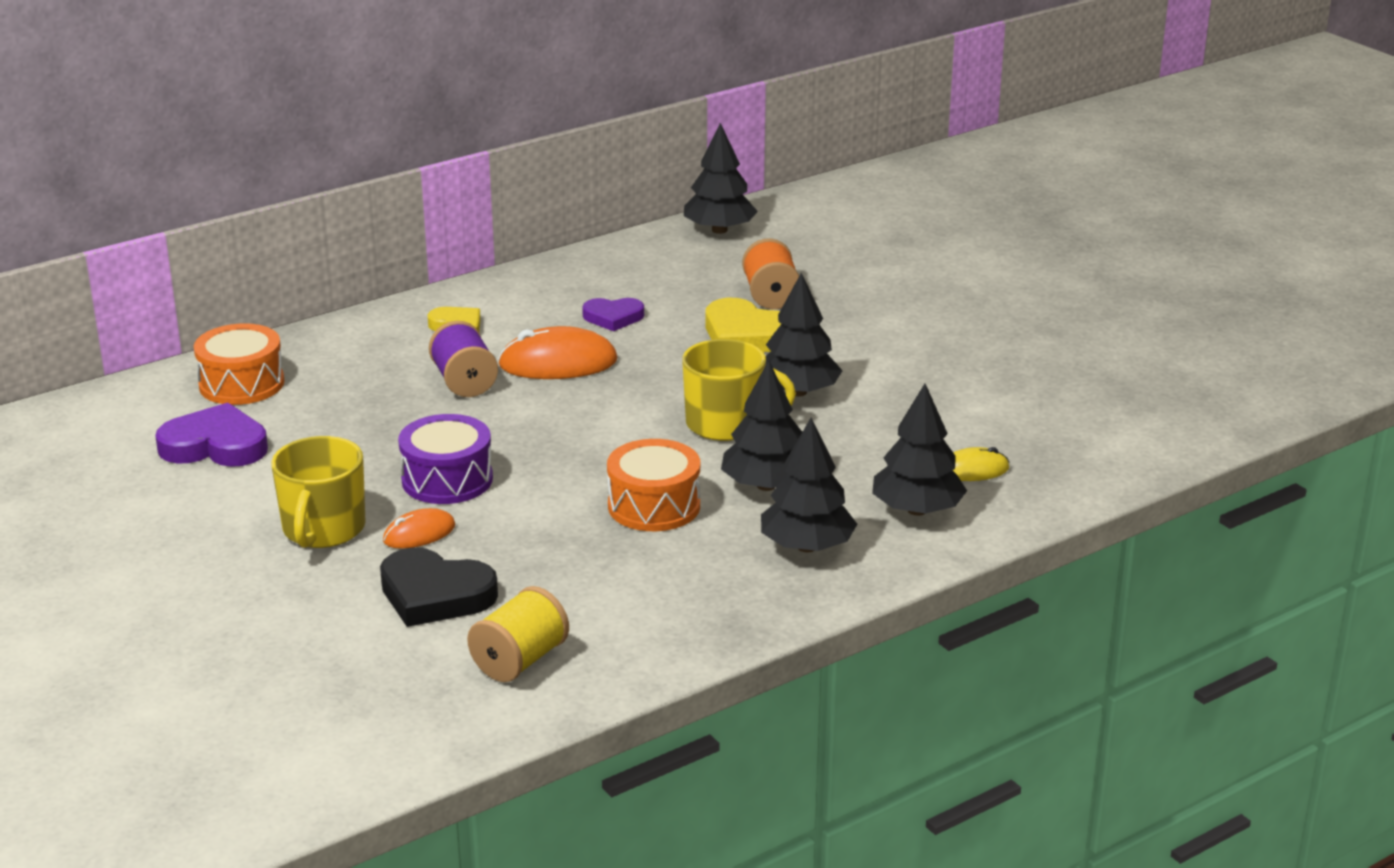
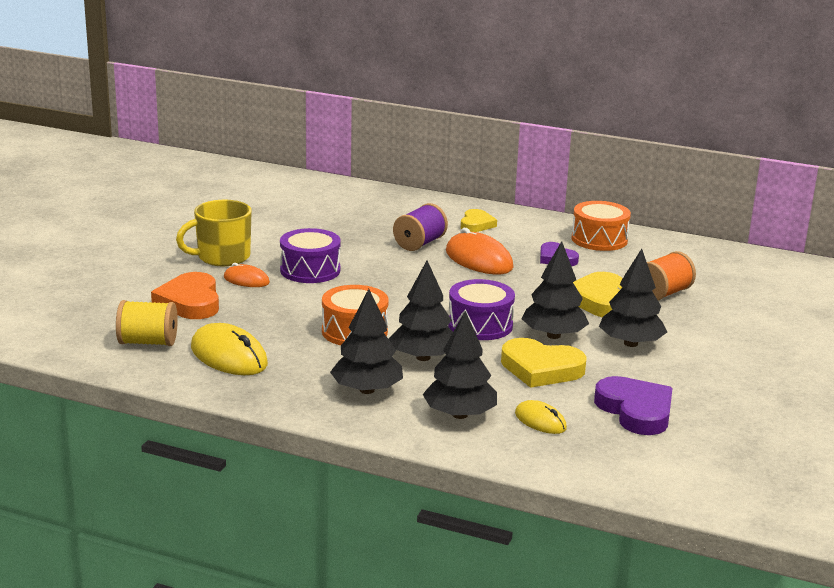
camera: 55 degrees right, 5 degrees down
(215, 445) = (271, 210): purple heart -> purple heart (635, 411)
(241, 384) = (339, 197): orange drum -> orange drum (599, 239)
(435, 595) = (190, 302): black heart -> orange heart
(624, 612) = (229, 356): none -> yellow mouse
(719, 230) = (721, 255): black tree -> black tree (630, 343)
(726, 424) = (480, 325): yellow mug -> purple drum
(864, 427) = (541, 368): none -> yellow heart

